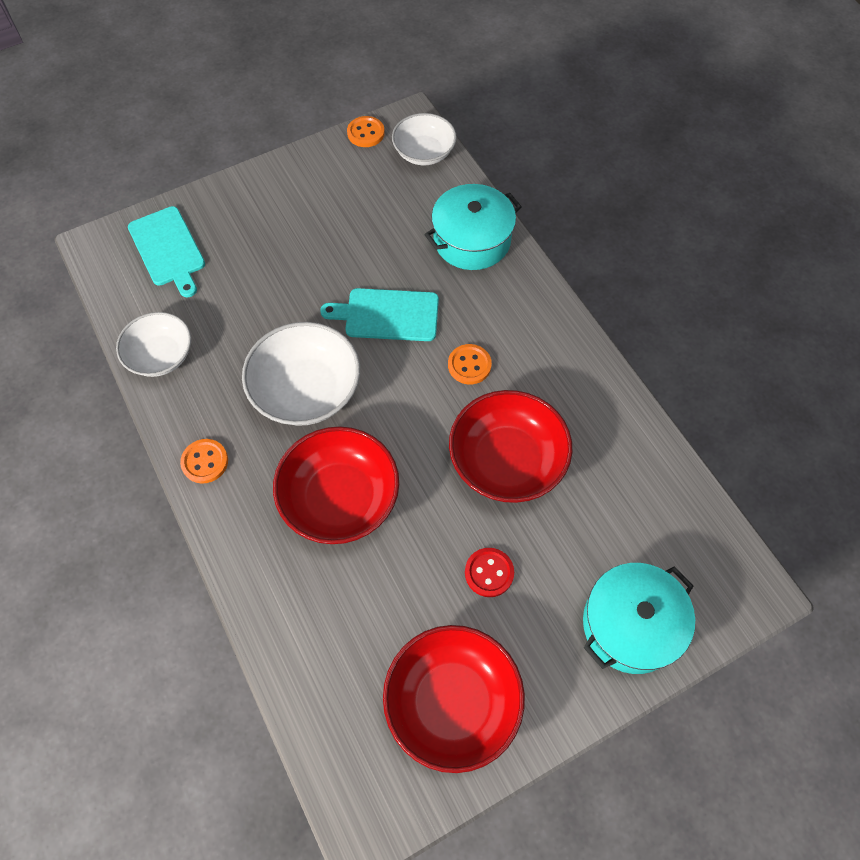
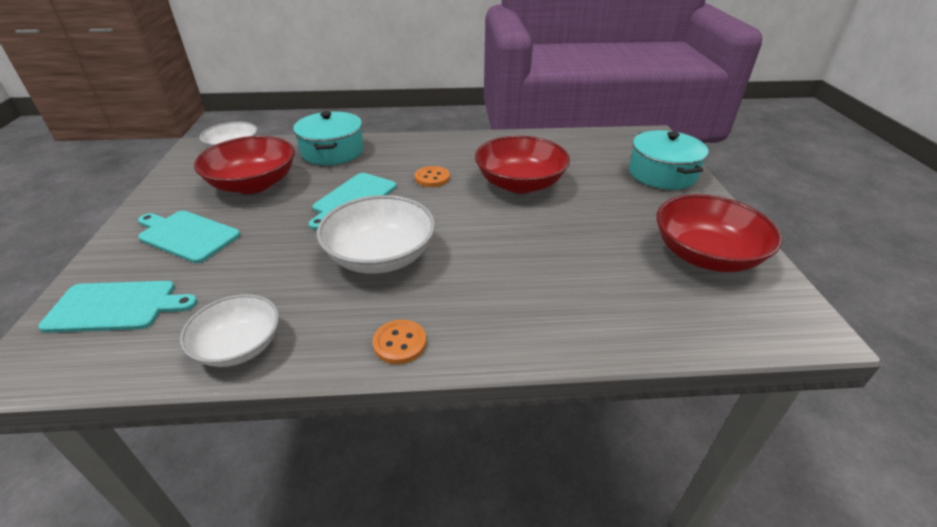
camera: 65 degrees left, 25 degrees down
(267, 225) = (187, 235): none -> turquoise cutting board
(340, 498) = (500, 265): red bowl -> red bowl (254, 184)
(366, 133) = (177, 166): orange button -> none
(489, 573) = (604, 213): red button -> none

